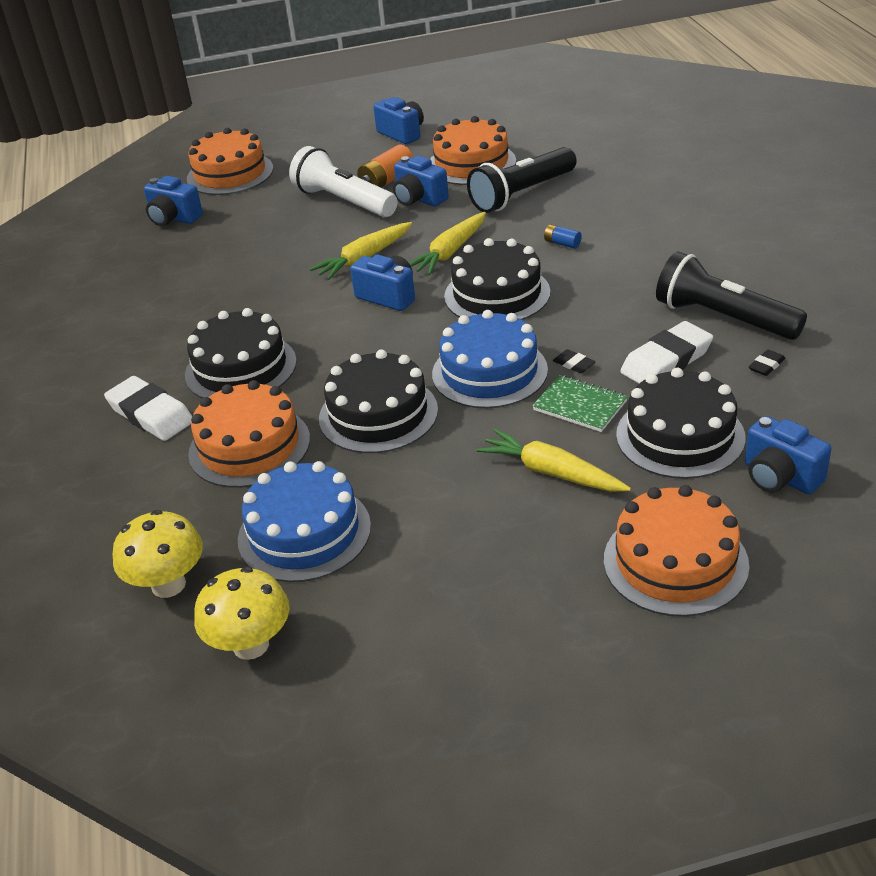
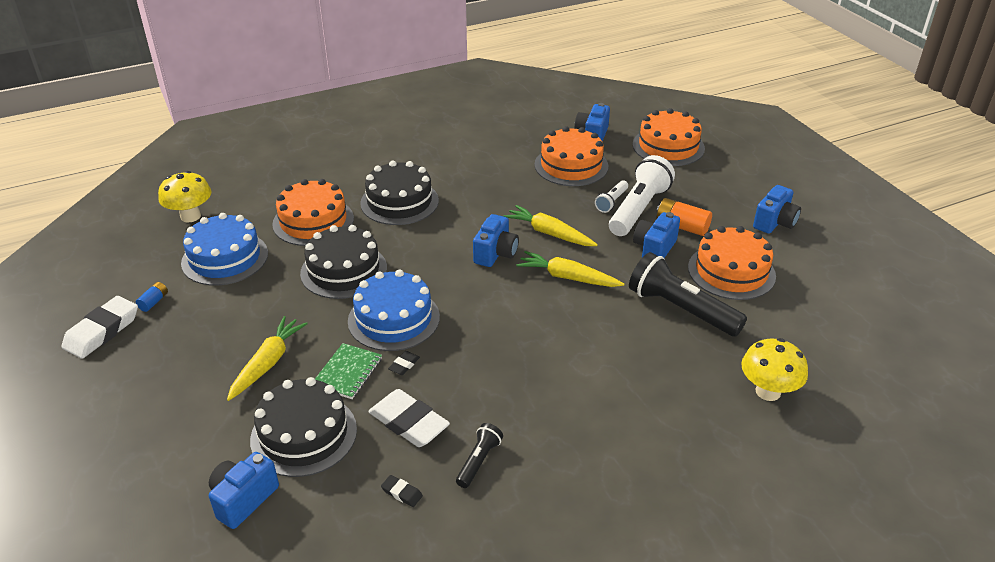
camera: 75 degrees right, 0 degrees up
(150, 414) = (349, 177): white eraser -> white eraser (102, 331)
(251, 645) = (134, 255): yellow mushroom -> yellow mushroom (768, 391)
(321, 216) = (611, 202): none -> white flashlight
(497, 294) = (505, 311): black cake -> none
(562, 243) = (595, 343): blue battery -> blue battery (154, 302)
(675, 562) = (158, 435): orange cake -> orange cake (571, 165)
(723, 318) = (479, 461): black flashlight -> black flashlight, size x0.49

